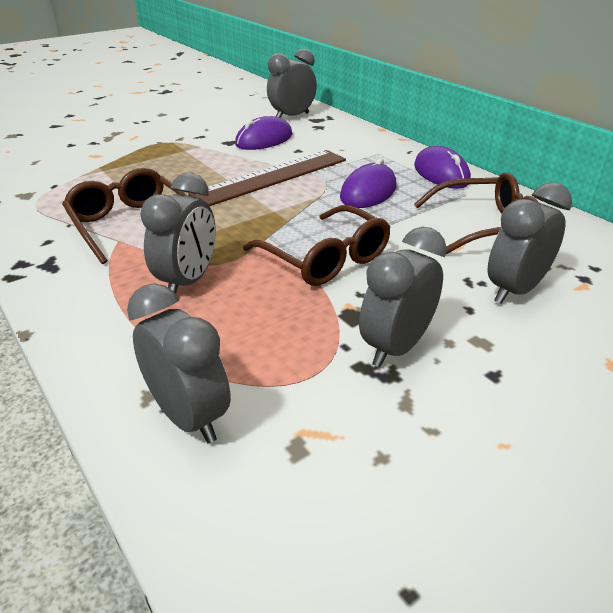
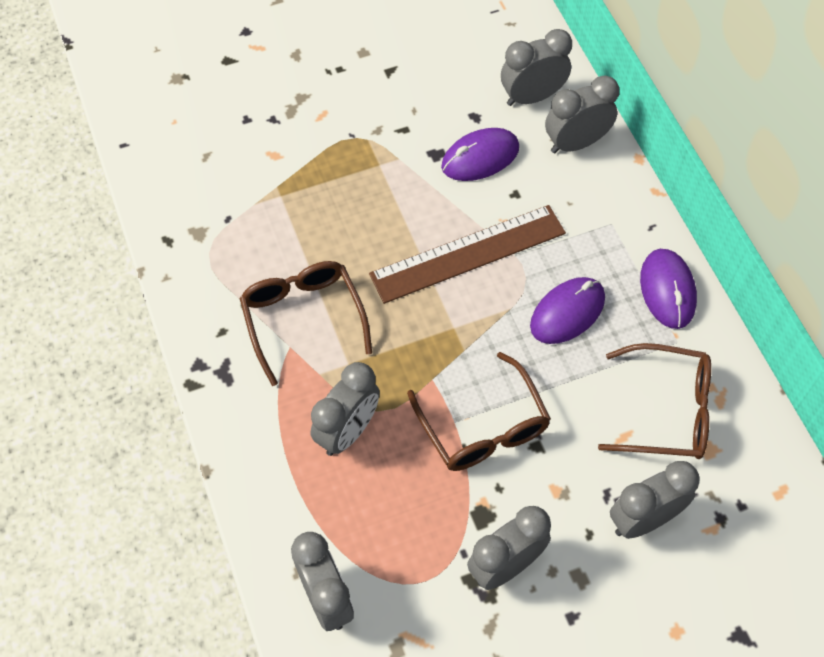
camera: 15 degrees right, 25 degrees up
(333, 128) = (576, 143): none -> grey clock

